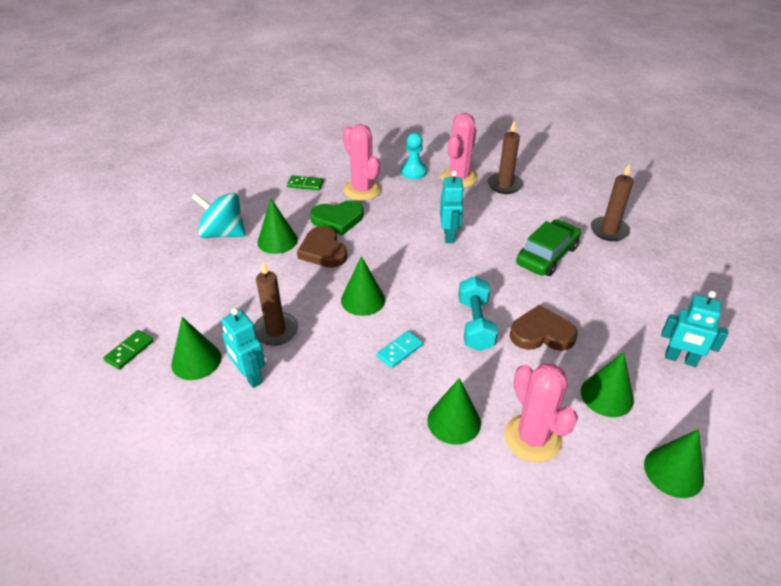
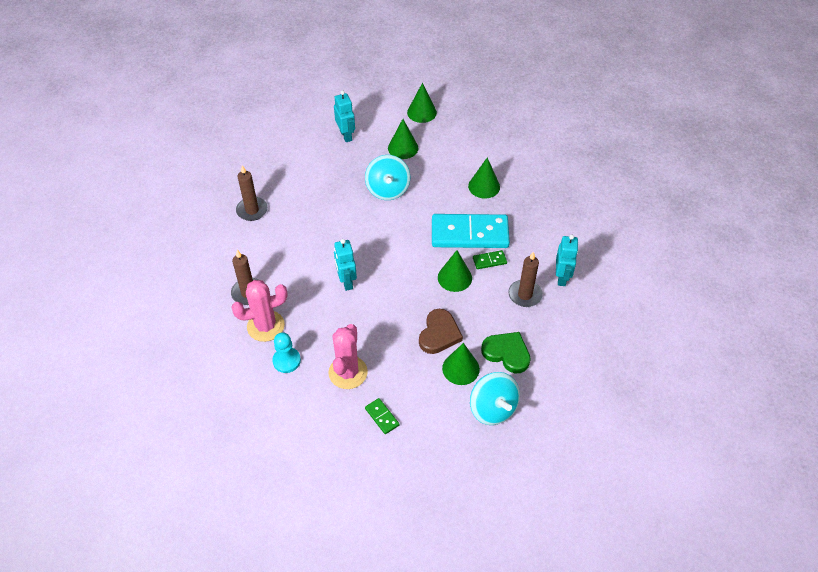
camera: 135 degrees left, 10 degrees up
(129, 351) = (621, 345): green domino -> green domino (489, 261)
(196, 360) = (585, 309): green cone -> none
(338, 219) = (399, 355): green heart -> green heart (507, 353)
(400, 351) = (469, 233): turquoise domino -> turquoise domino, size x2.45
(449, 235) = (346, 282): turquoise robot -> turquoise robot turned 60 degrees counterclockwise
(475, 324) = (413, 218): turquoise dumbbell -> none
(532, 438) = (459, 158): pink cactus -> none
(541, 333) = (388, 190): brown heart -> turquoise spinning top
(547, 255) = (313, 224): green car -> none

